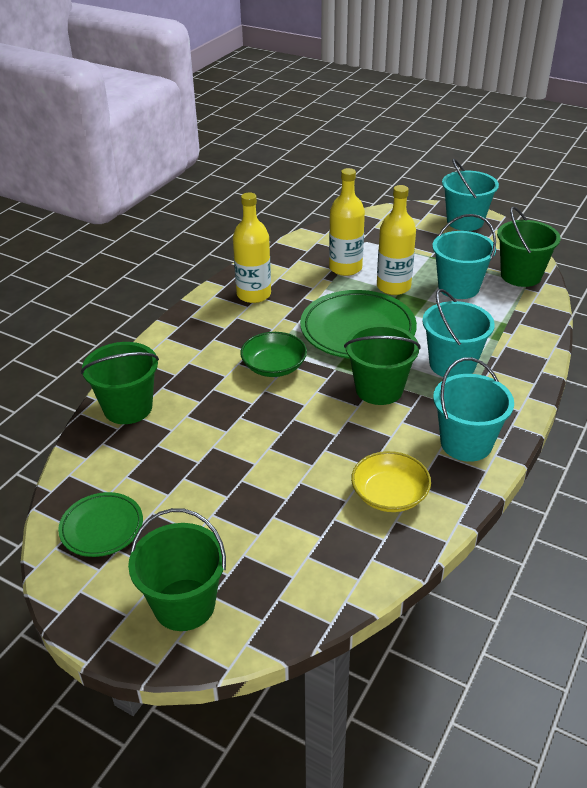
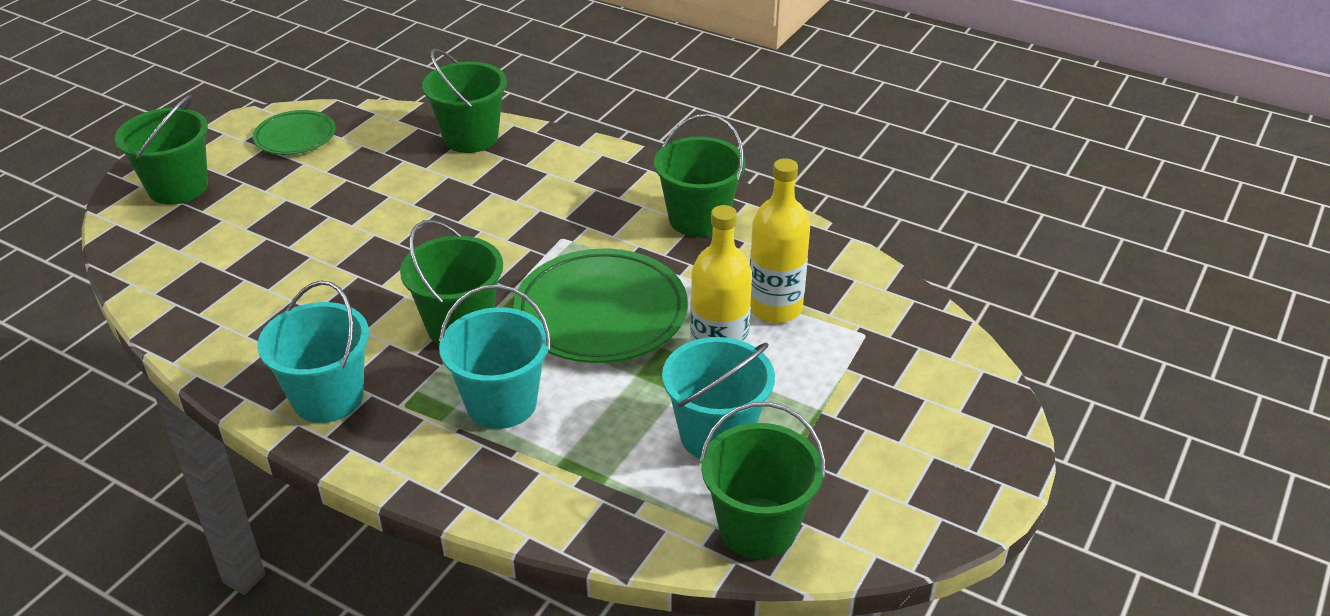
camera: 90 degrees right, 0 degrees up
(253, 294) = (698, 219): yellow bottle -> green bucket
(274, 366) = (527, 237): green bowl -> none
(389, 494) = (263, 322): yellow bowl -> none
(465, 221) = (961, 473): turquoise bucket -> none

